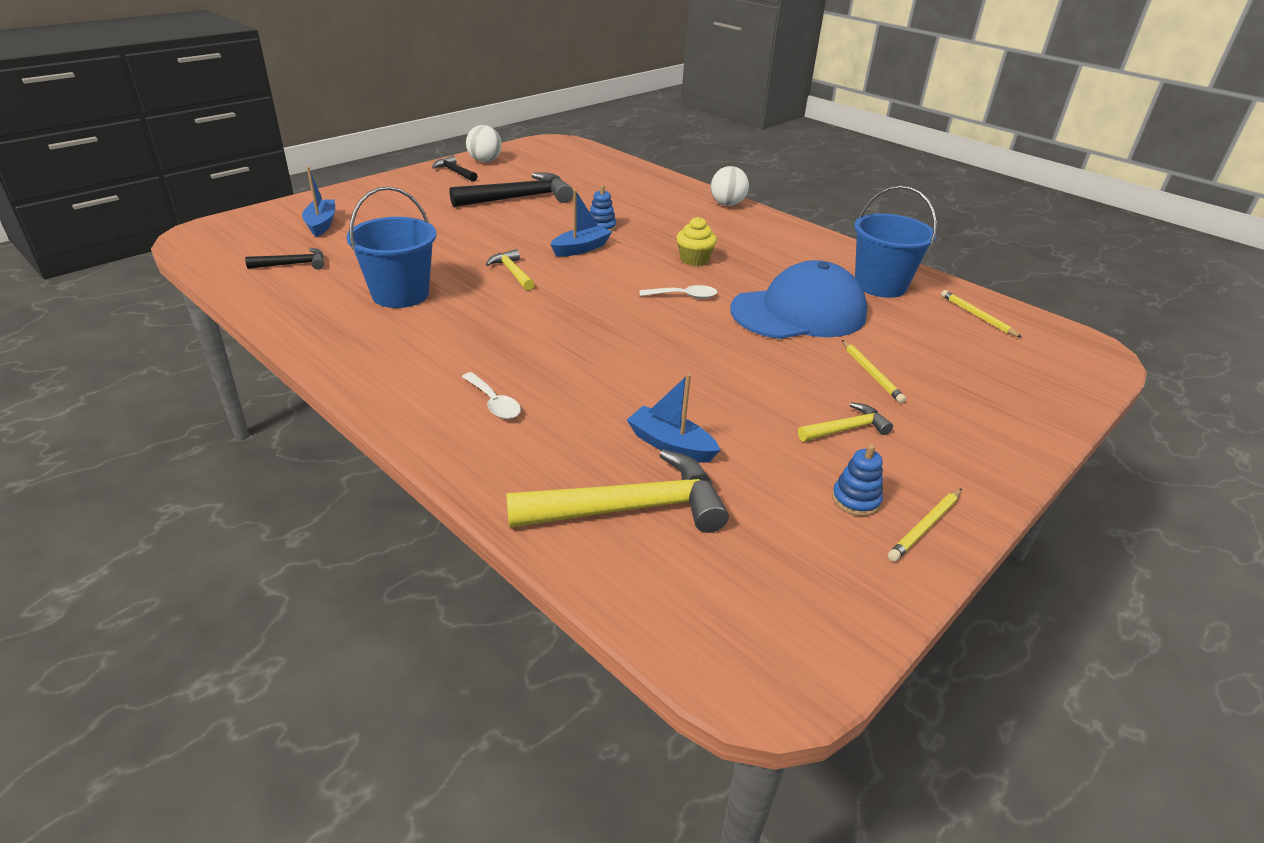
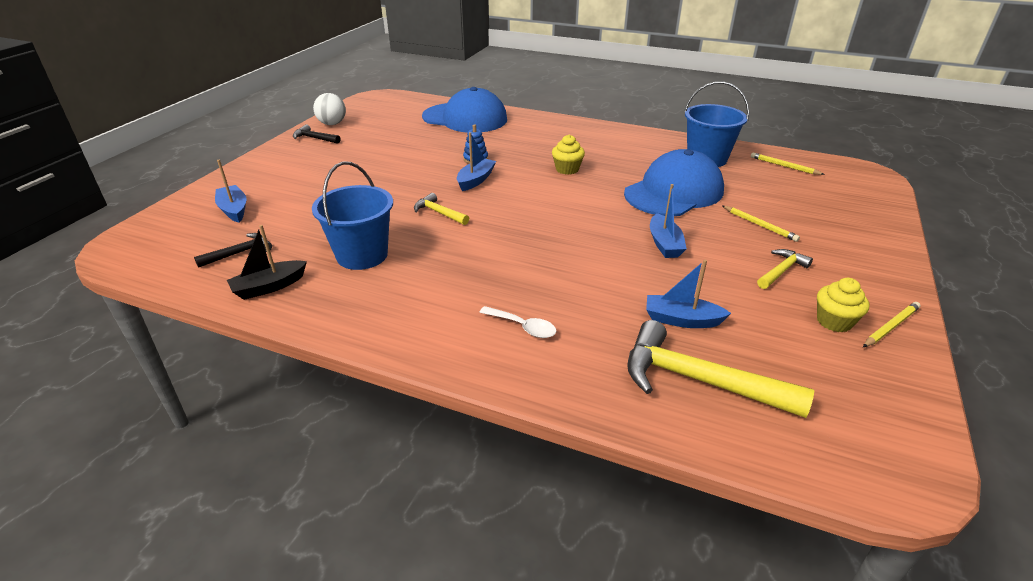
camera: 20 degrees left, 0 degrees up
(292, 301) = (269, 287): none -> black boat
(518, 198) = (388, 149): black hammer -> none
(629, 508) = (699, 380): yellow hammer -> yellow hammer turned 120 degrees counterclockwise
(630, 182) = (465, 118): none -> blue cap
(683, 296) = (585, 200): white spoon -> none
(727, 204) = (552, 121): white ball -> none
(730, 364) = (664, 244): none -> blue boat
(855, 500) = (834, 321): blue stacking toy -> yellow cupcake
(925, 527) = (890, 327): yellow pencil -> yellow pencil turned 150 degrees counterclockwise

